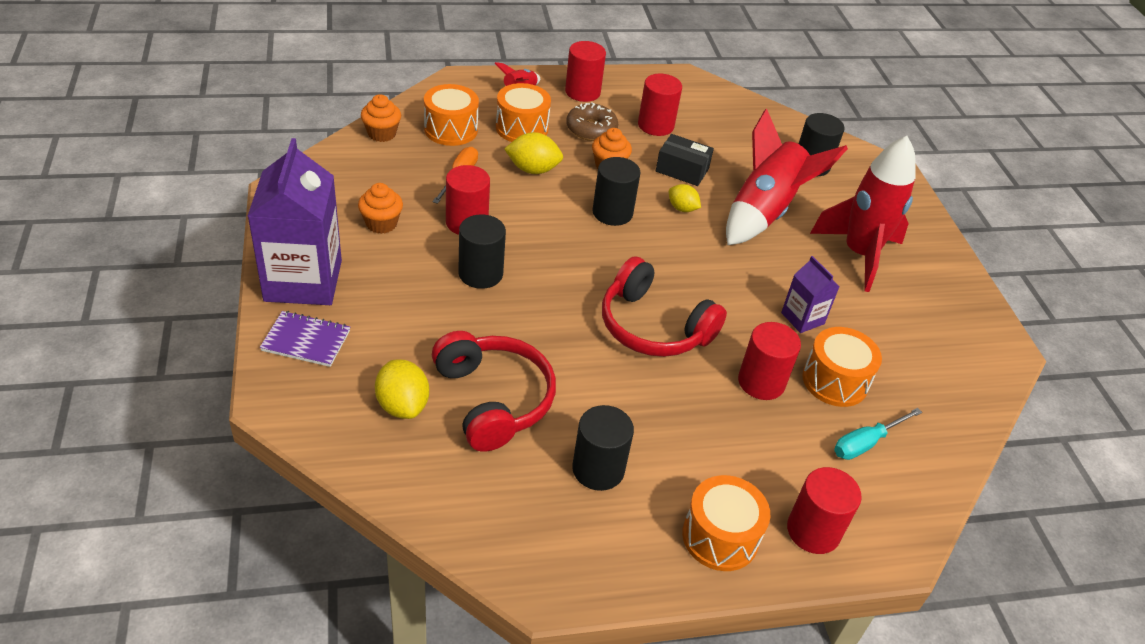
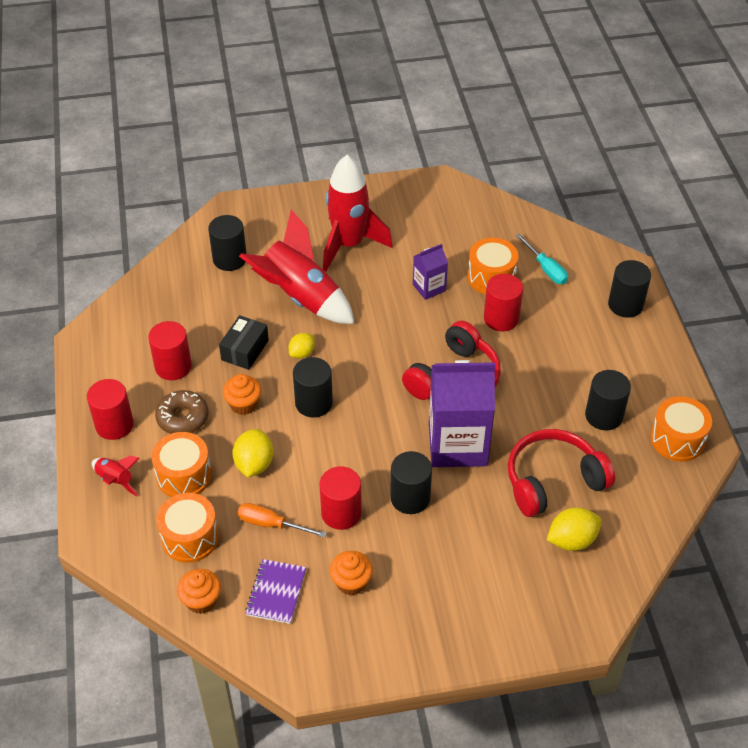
camera: 85 degrees left, 5 degrees up
(303, 281) = (441, 635): purple carton -> purple carton (457, 444)
(306, 341) = (515, 619): purple notebook -> purple notebook (276, 592)
(720, 537) = (642, 352): orange drum -> orange drum (677, 439)
(813, 531) = (625, 305): red cylinder -> black cylinder

